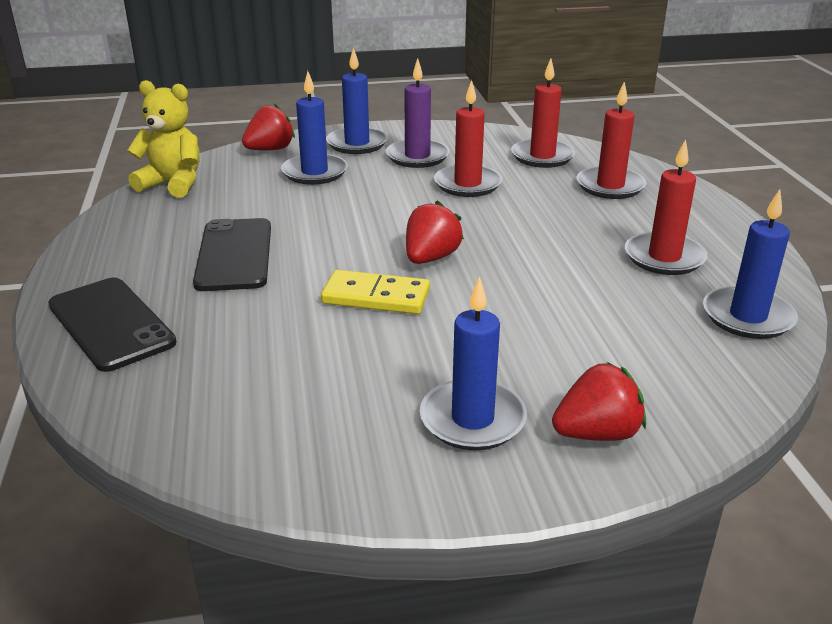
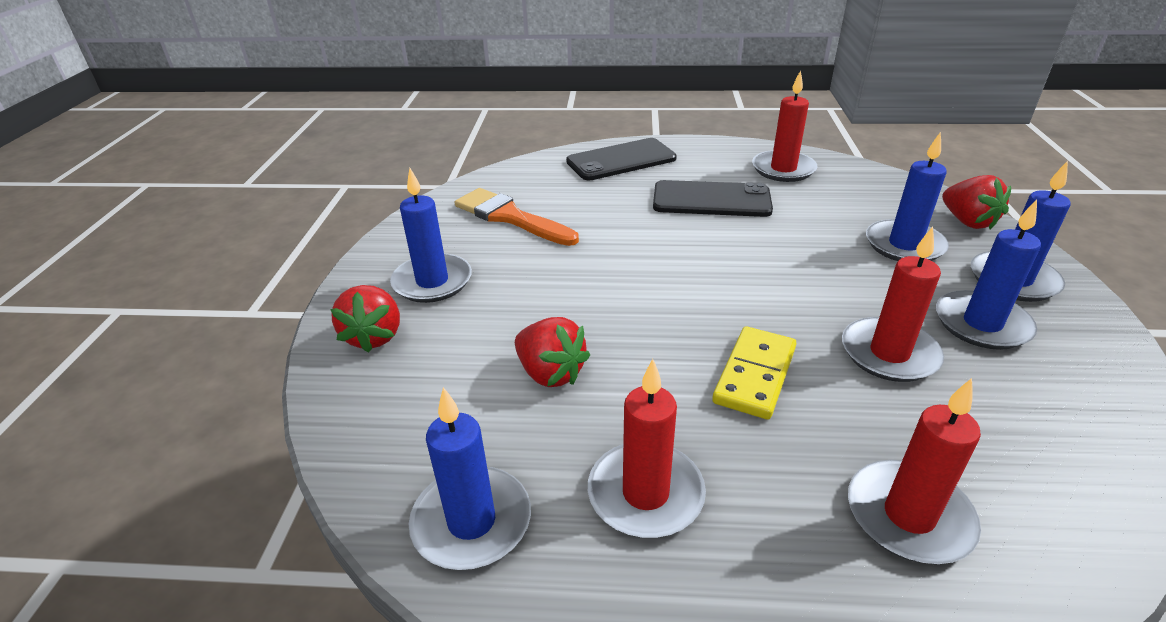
camera: 105 degrees right, 5 degrees up
(173, 184) = (858, 174): yellow teddy bear -> none
(293, 391) = (510, 217): none -> orange brush
(376, 297) = (620, 258): yellow domino -> yellow domino (754, 375)
(417, 157) = (982, 324): purple candle -> blue candle
(431, 258) = (685, 296): red strawberry -> red strawberry (550, 373)
(542, 156) = (1031, 460): red candle -> red candle (783, 169)

